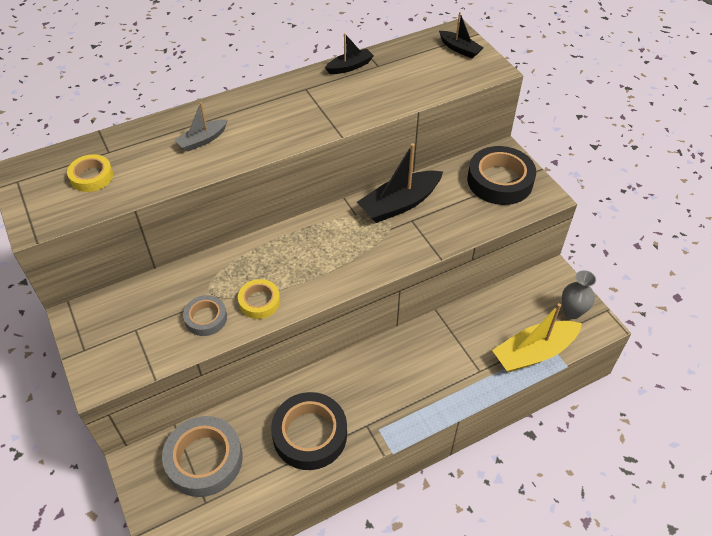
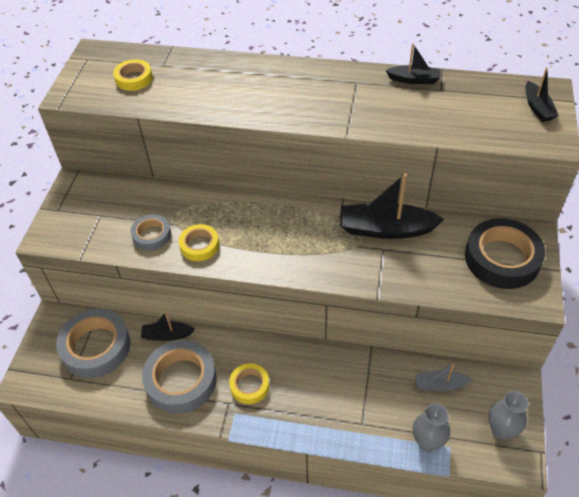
camera: 40 degrees right, 0 degrees up
(202, 140) = (234, 87): grey boat -> grey boat (440, 385)
(262, 407) = (167, 335): none -> black boat
(310, 434) = (181, 380): black tape -> grey tape
(371, 400) = (249, 385): none -> yellow tape
(534, 352) = (427, 442): yellow boat -> grey vase

